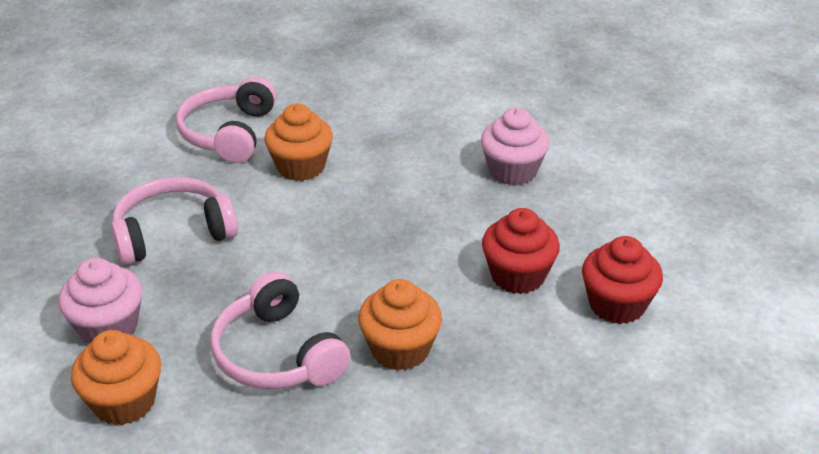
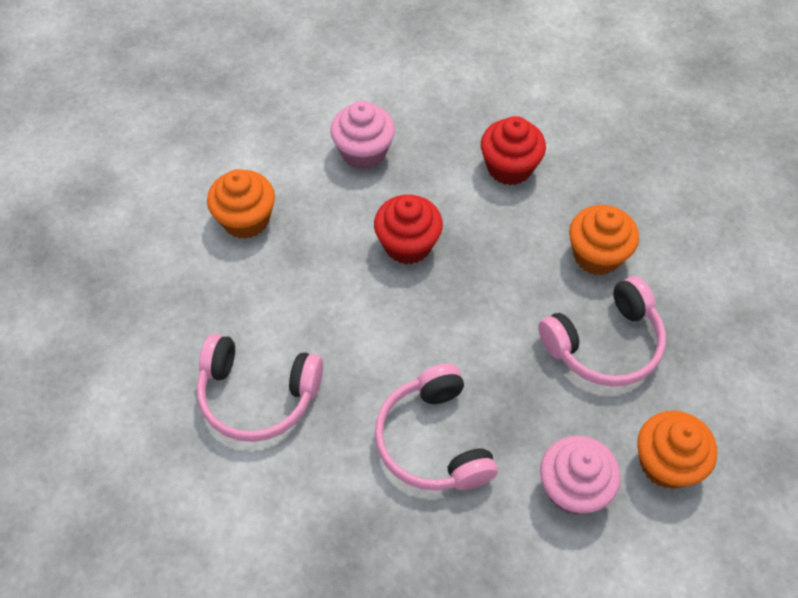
camera: 85 degrees left, 20 degrees up
(301, 167) = (333, 324): orange cupcake -> orange cupcake (246, 220)
(616, 305) = (545, 111): red cupcake -> red cupcake (408, 245)

